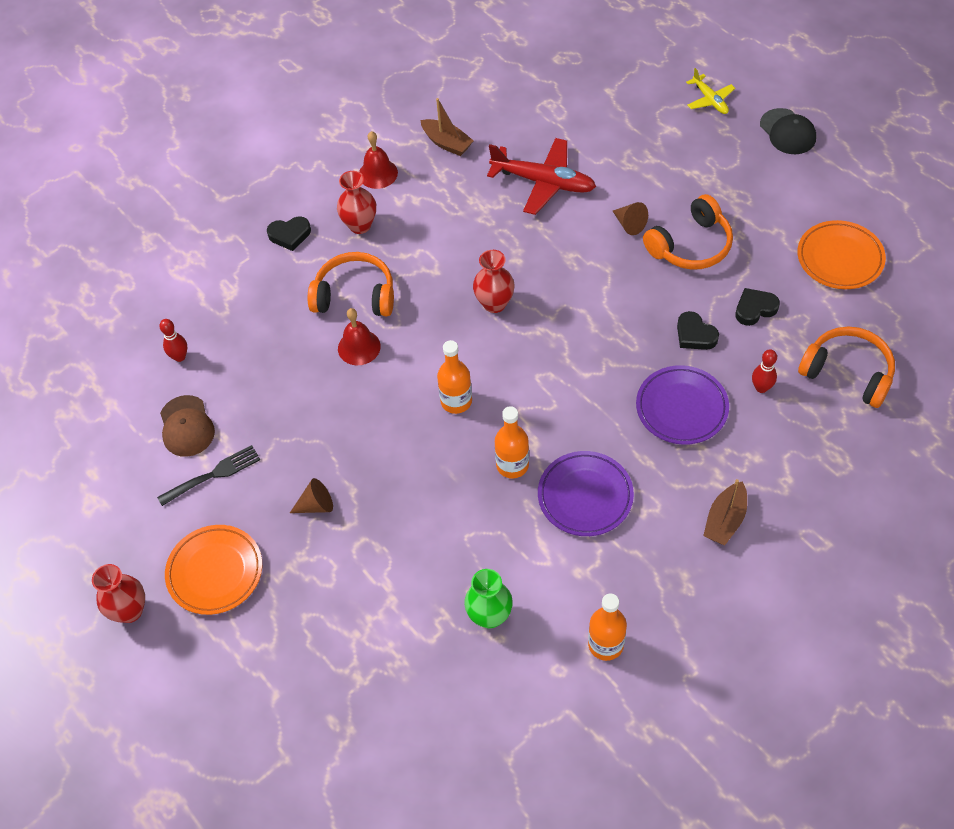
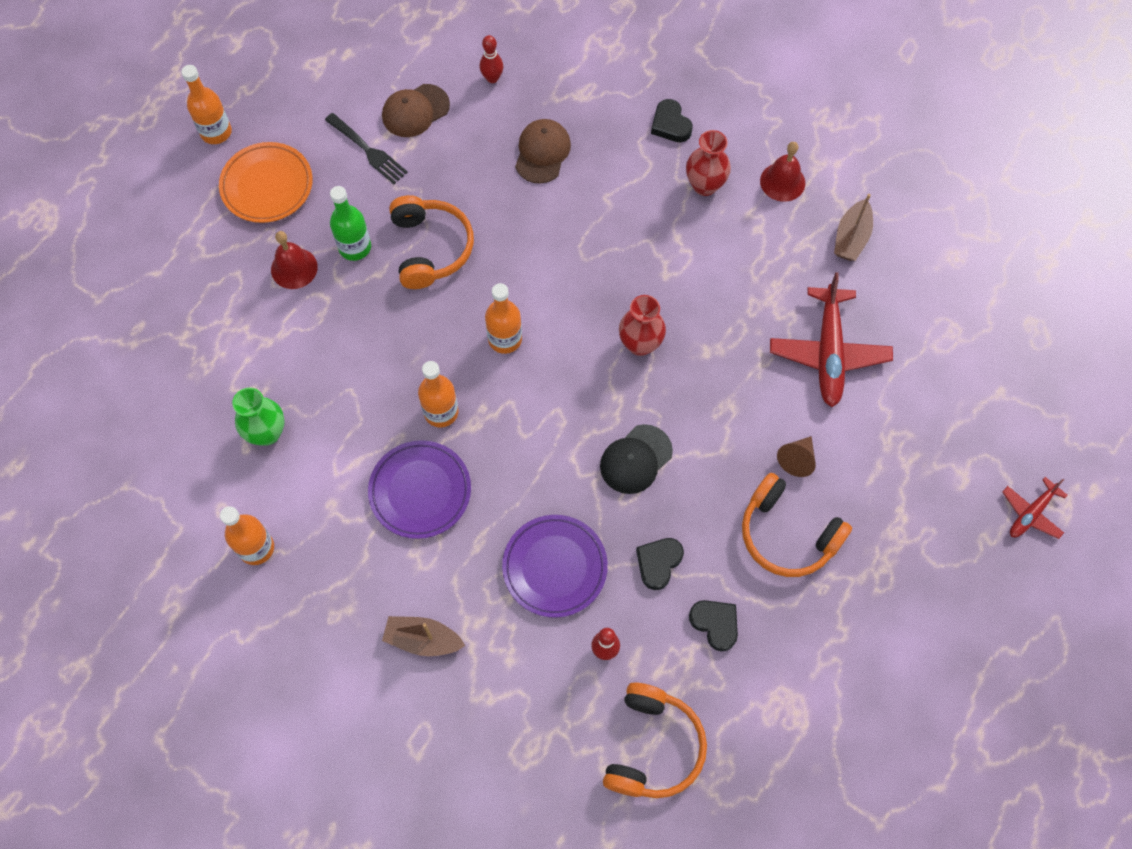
camera: 70 degrees right, 10 degrees up
(130, 611) = (216, 132): red vase -> orange bottle
(277, 334) = (542, 152): none -> brown cap
(316, 505) = (355, 247): brown cone -> green bottle
(355, 295) = (611, 208): orange headphones -> orange headphones (431, 248)
(359, 347) = (547, 230): red bell -> red bell (294, 268)
(710, 100) = (1031, 513): yellow plane -> red plane
(787, 132) = (1011, 618): black cap -> black cap (635, 459)
(839, 258) = (823, 714): orange plate -> none

